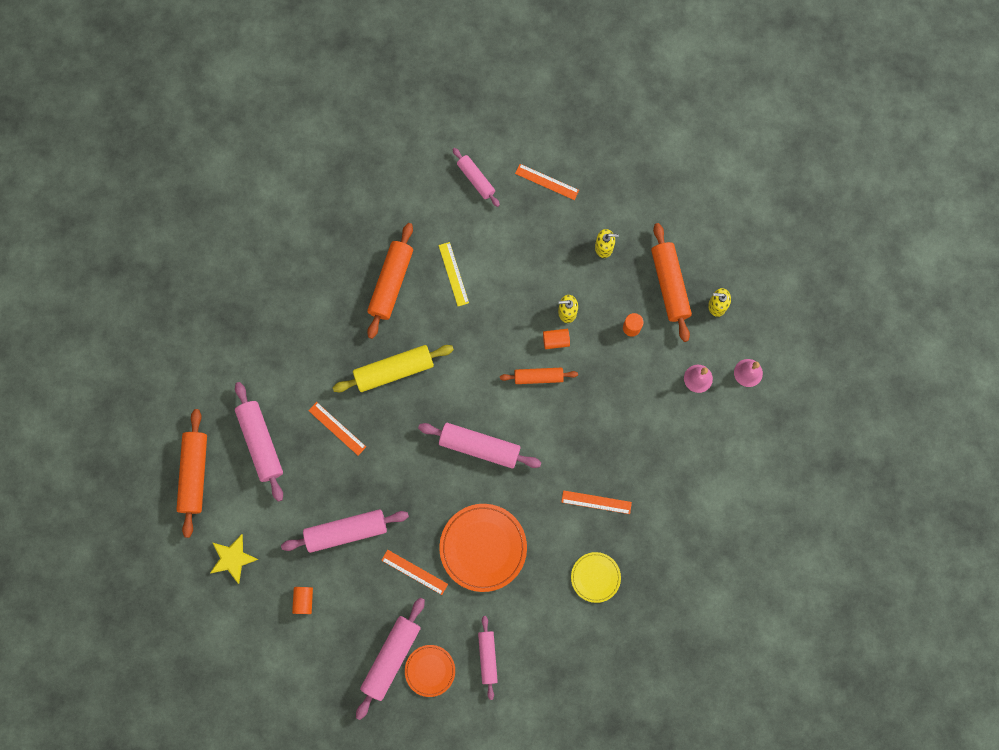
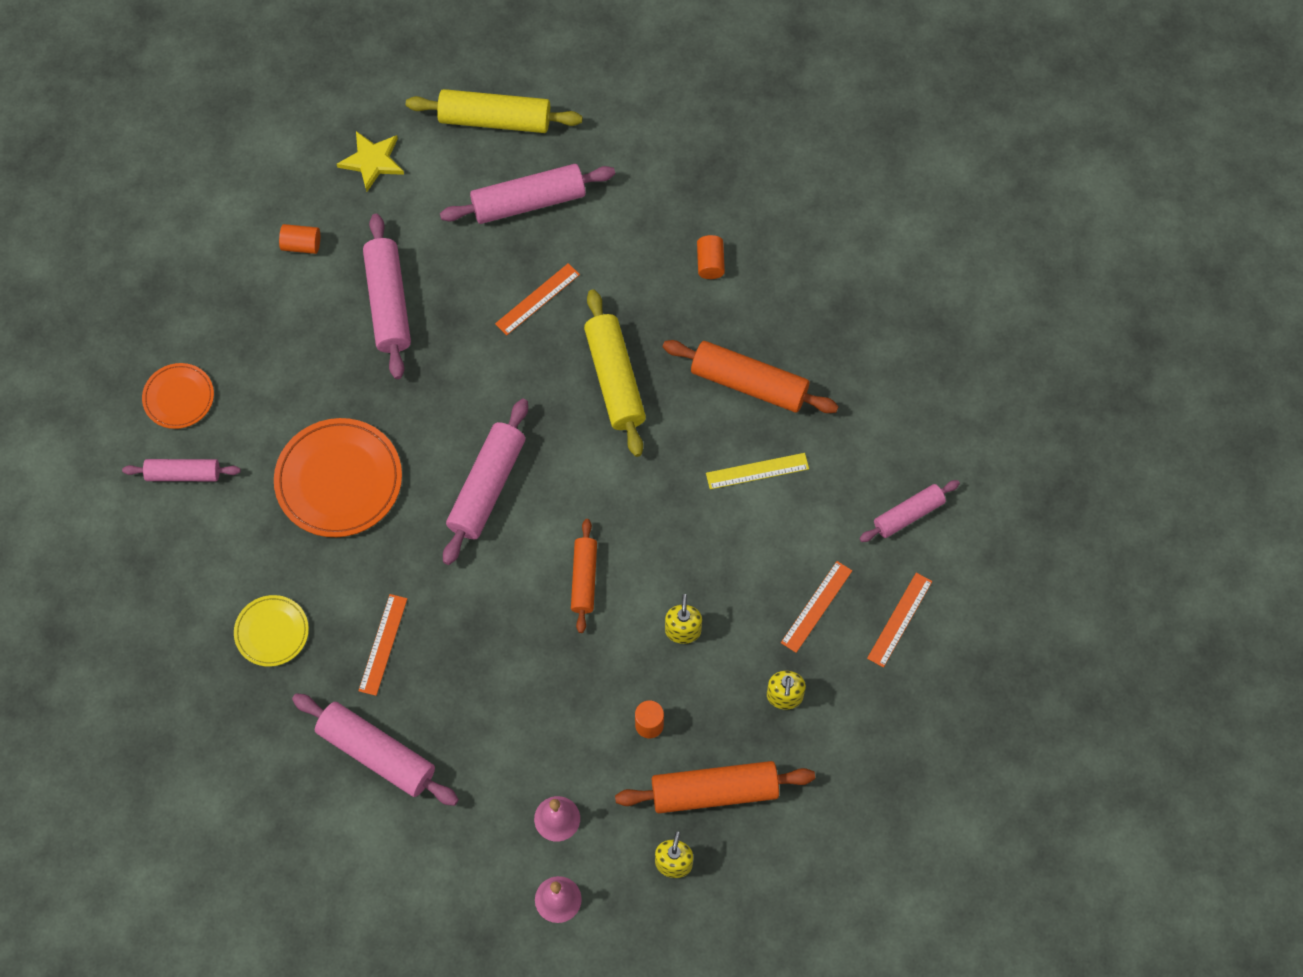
camera: 95 degrees right, 10 degrees down
(194, 474) = (495, 120): orange rolling pin -> yellow rolling pin
(391, 657) = (205, 349): pink rolling pin -> pink rolling pin (377, 753)
(414, 572) = (318, 387): orange ruler -> orange ruler (816, 606)
(556, 341) = (638, 609): orange cylinder -> orange cylinder (710, 263)

